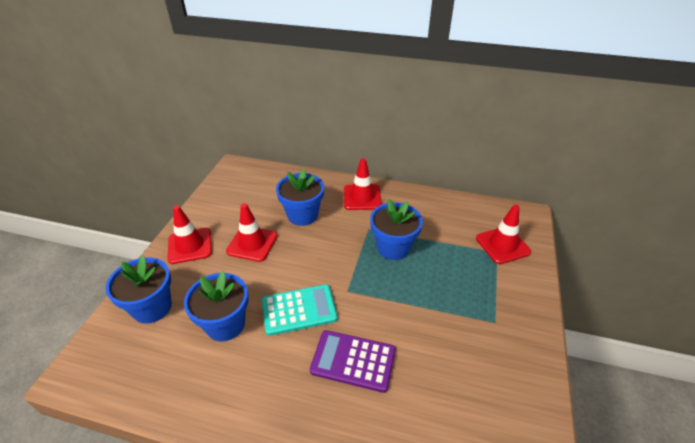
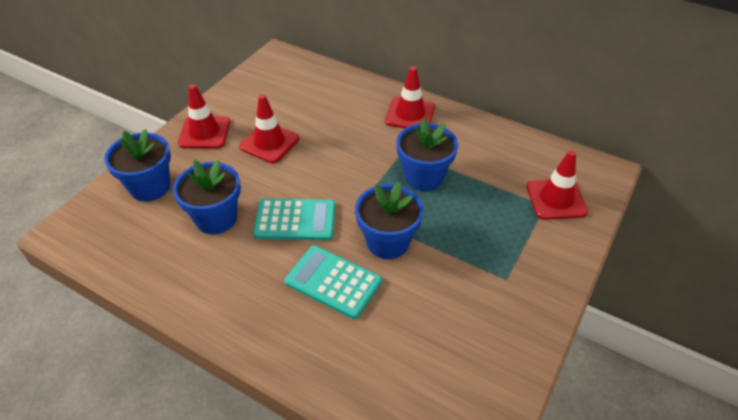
camera: 15 degrees right, 5 degrees up
(302, 215) = (334, 122): blue flower pot -> blue flower pot (387, 242)
(353, 360) = (333, 282): purple calculator -> turquoise calculator

